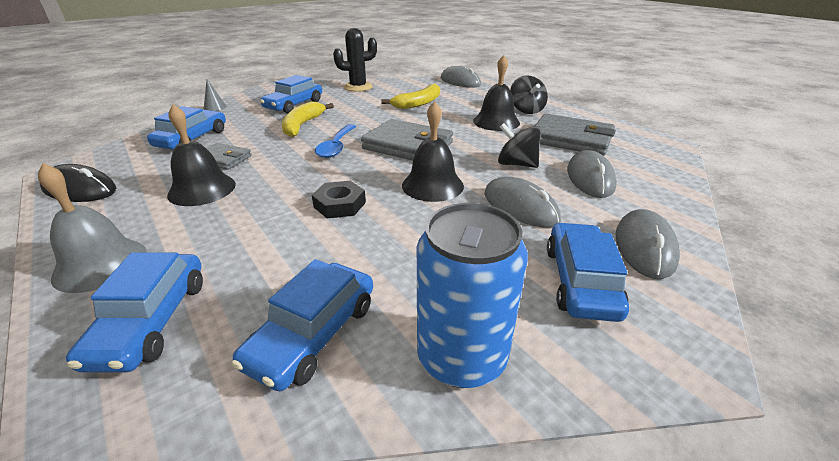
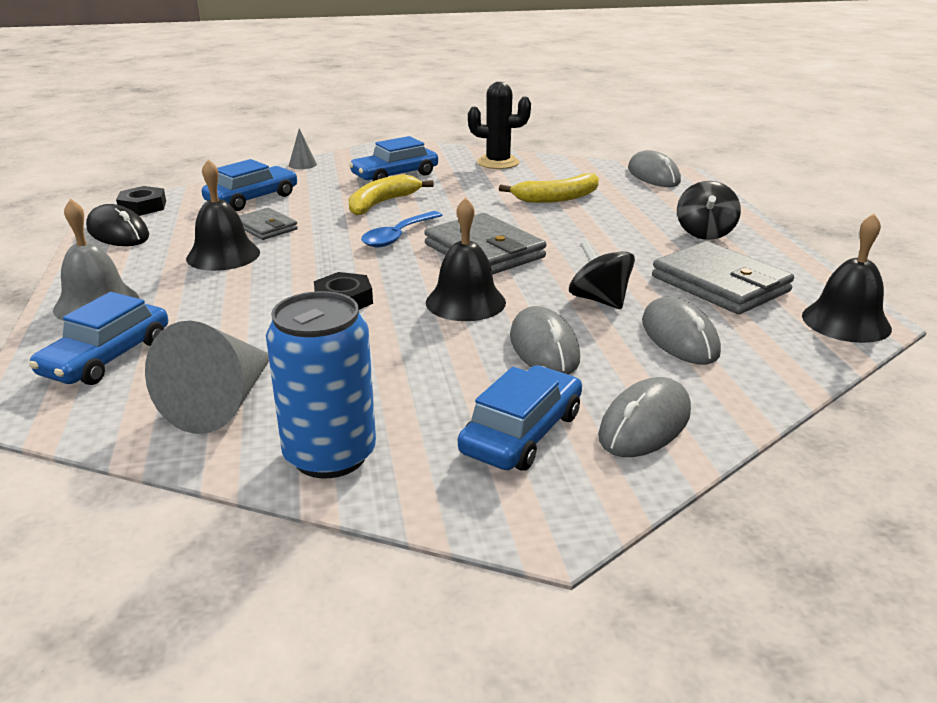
camera: 25 degrees right, 5 degrees down
(91, 162) = (143, 207): none -> black nut
(313, 334) = (222, 402): blue car -> grey cone
(496, 122) = (638, 241): black bell -> black bell (846, 321)
(590, 178) = (679, 337): grey mouse -> grey mouse turned 45 degrees counterclockwise

